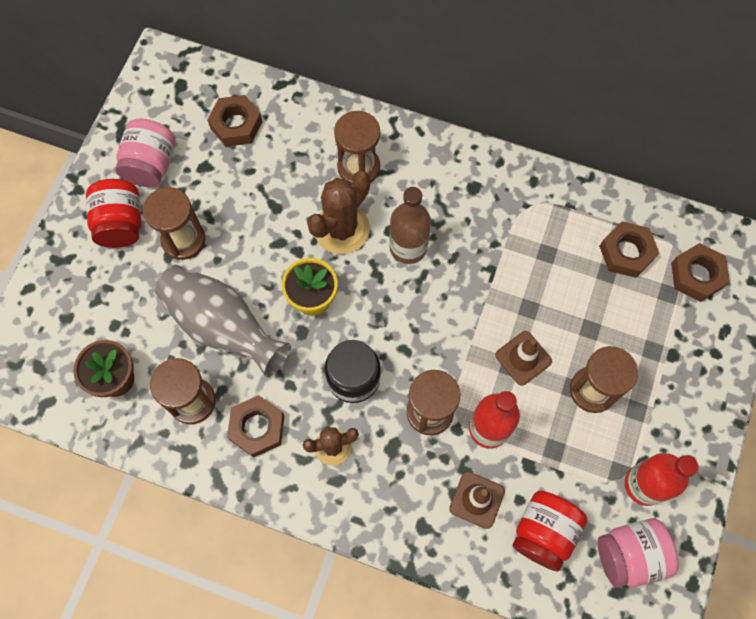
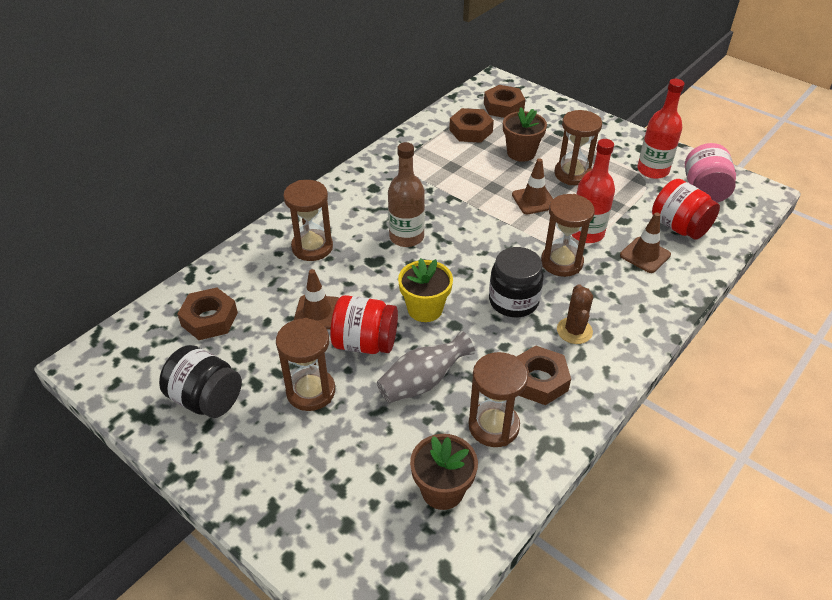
camera: 70 degrees left, 25 degrees down
(121, 224) = (259, 443): red jar -> red jar (365, 343)
(151, 165) = (206, 399): pink jar -> black jar
(223, 326) = (423, 382): grey vase -> grey vase, size x0.65
(275, 207) = (317, 312): none -> brown traffic cone
(342, 229) = (366, 273): brown cactus -> none
(608, 321) = (521, 153): none -> brown flower pot

